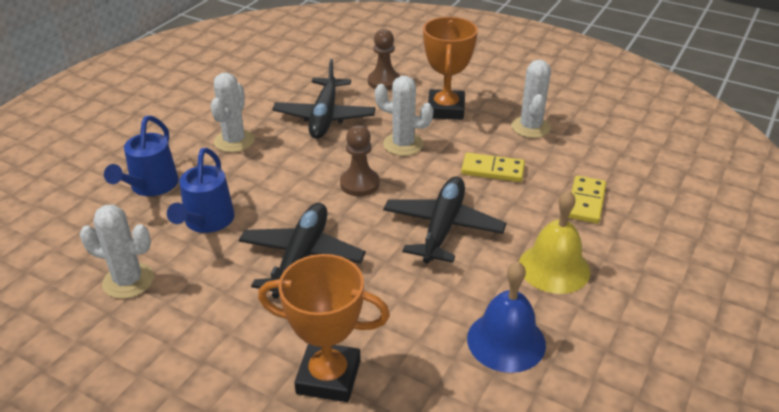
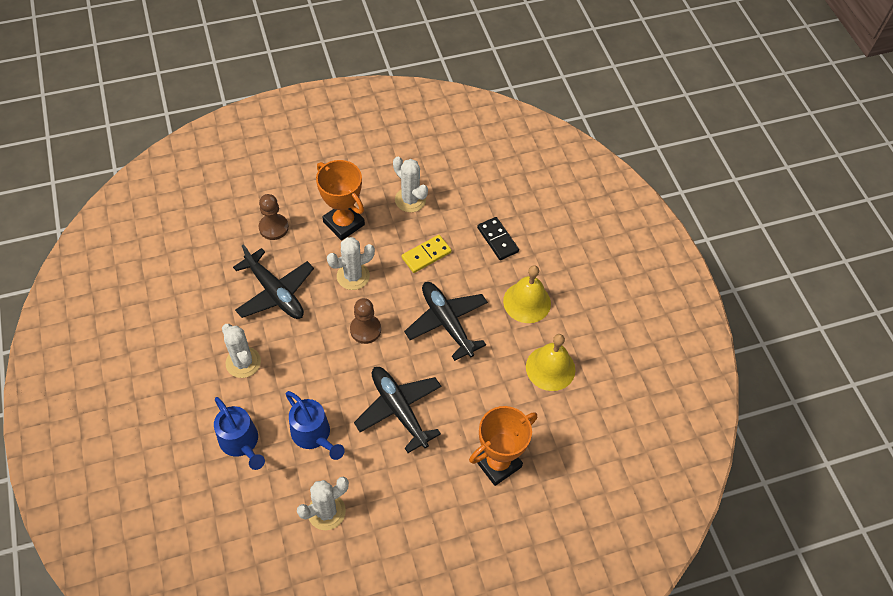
camera: 50 degrees left, 20 degrees up
(506, 341) = (550, 368): blue bell -> yellow bell
(586, 202) = (497, 240): yellow domino -> black domino

